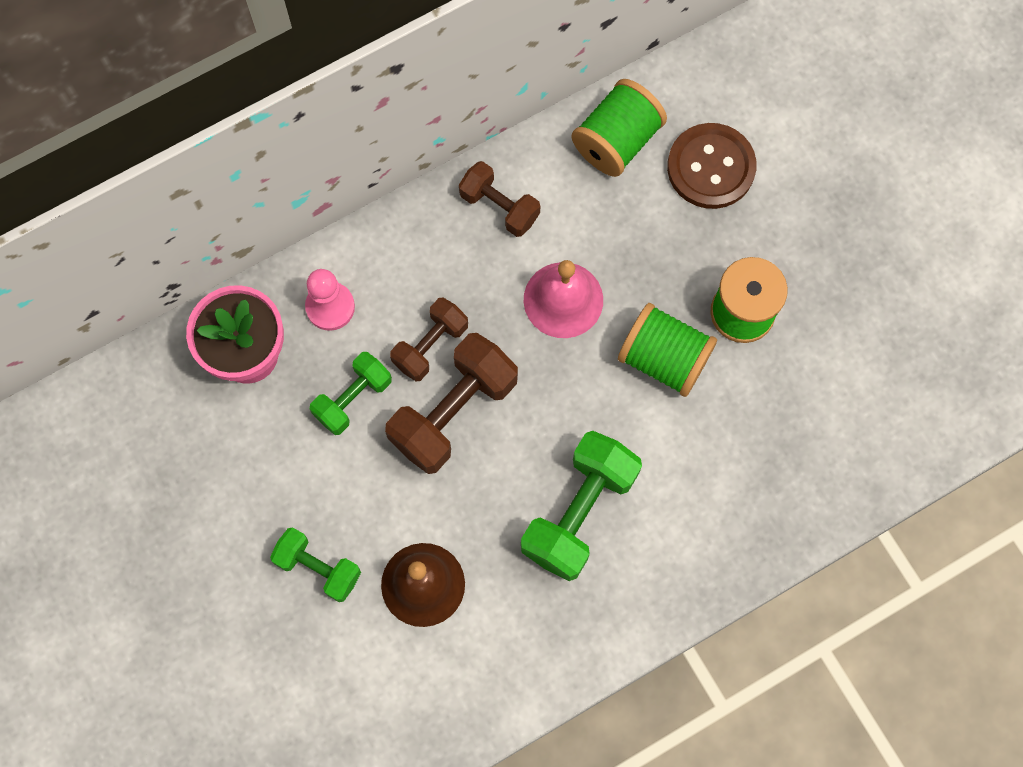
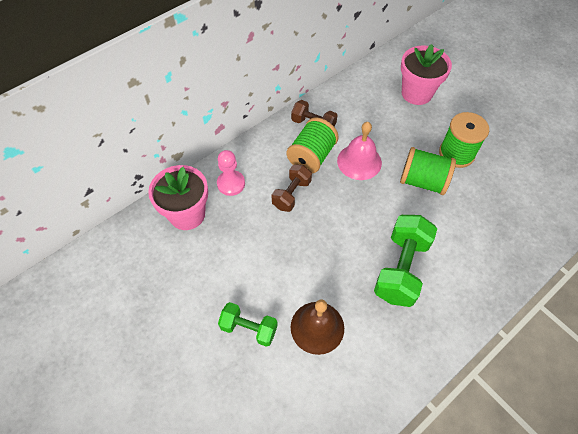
camera: 10 degrees left, 15 degrees down
(353, 398) = (252, 228): green dumbbell -> none
(453, 412) = (313, 226): brown dumbbell -> none
(617, 140) = (365, 88): green spool -> green spool (312, 156)
(711, 167) = (416, 93): brown button -> pink flower pot

